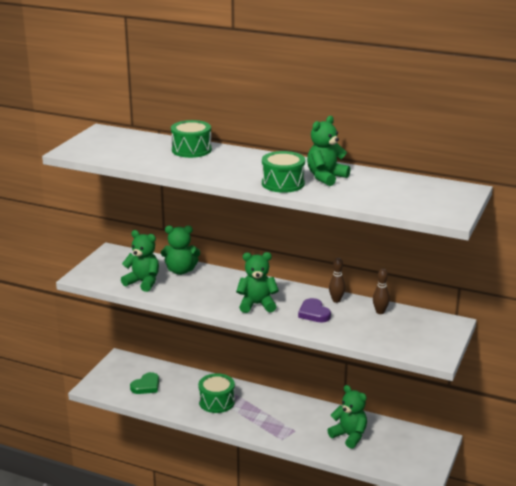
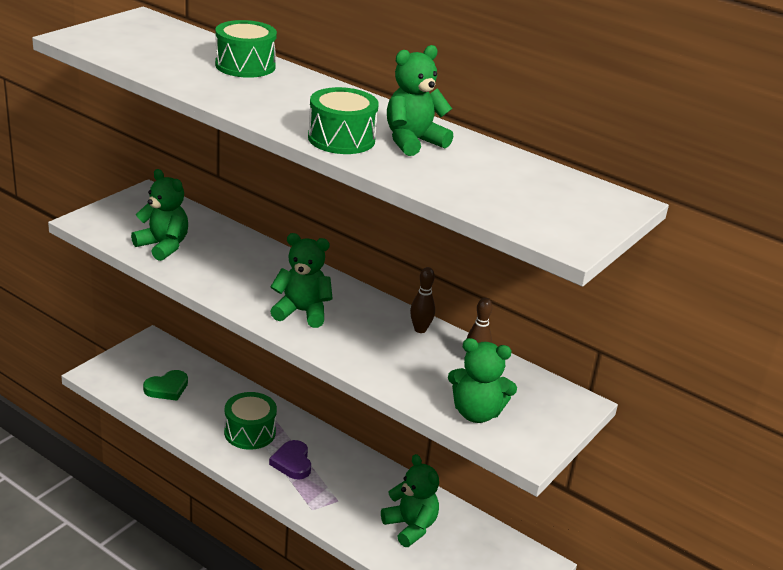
camera: 10 degrees right, 5 degrees up
(180, 271) = (224, 240): green teddy bear -> green teddy bear (476, 413)
(314, 313) = (376, 342): purple heart -> purple heart (292, 462)

